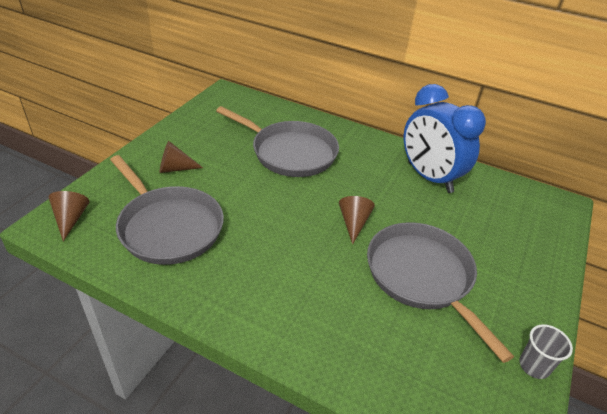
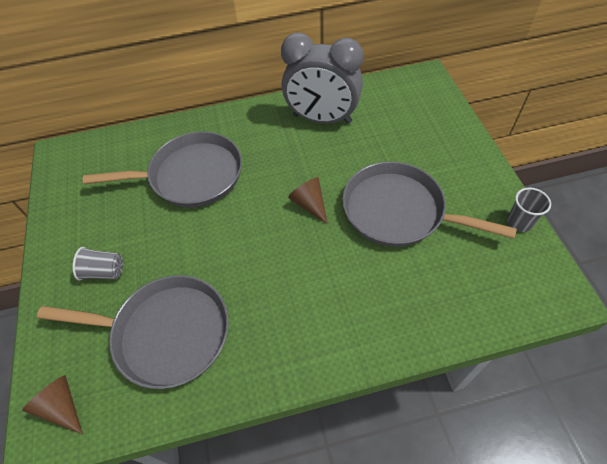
camera: 35 degrees left, 15 degrees up
(175, 168) = (104, 271): brown cone -> grey cup
(429, 177) = (322, 119): blue clock -> grey clock

